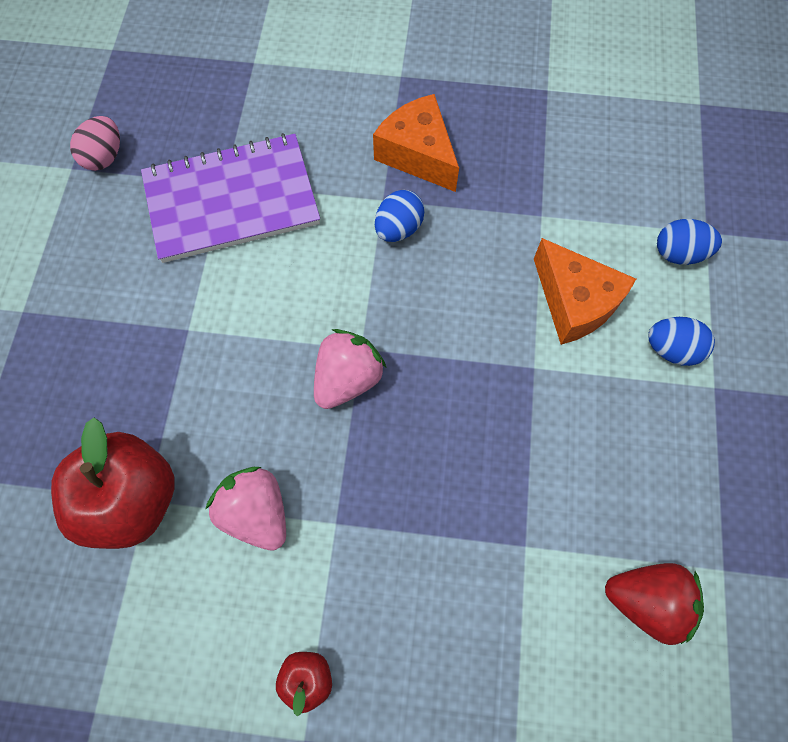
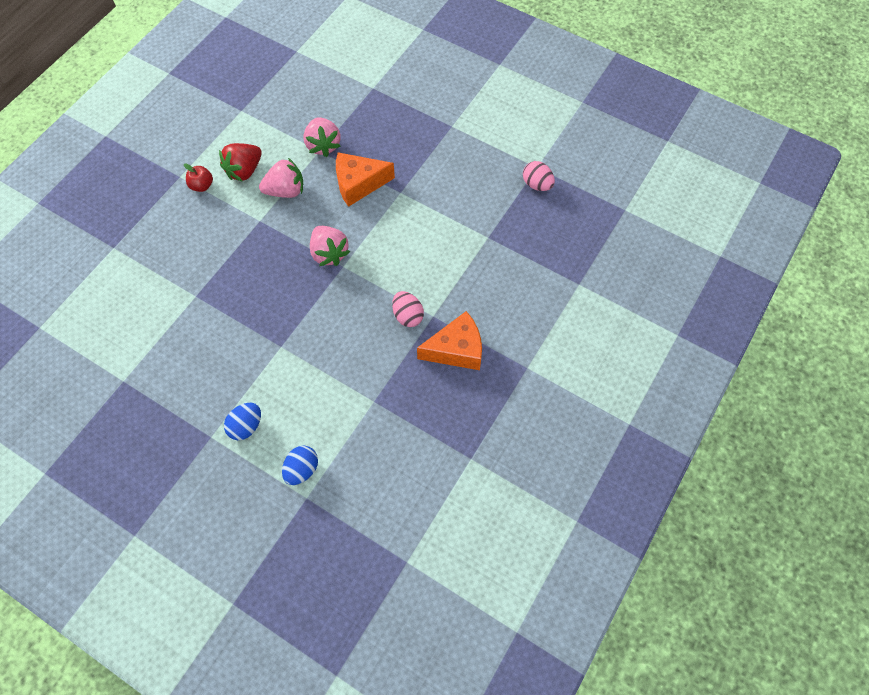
camera: 115 degrees right, 5 degrees down
(132, 499) = (323, 145): red apple -> pink strawberry
(232, 201) = (473, 237): purple notebook -> none
(398, 228) = (408, 316): blue egg -> pink egg
(574, 302) = (306, 388): orange cheese -> orange cheese (359, 184)
(646, 600) = (136, 336): red strawberry -> red strawberry (244, 171)

